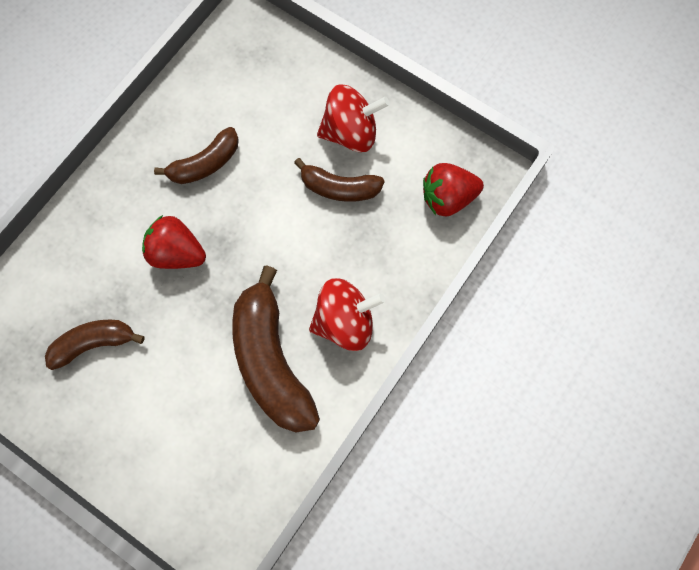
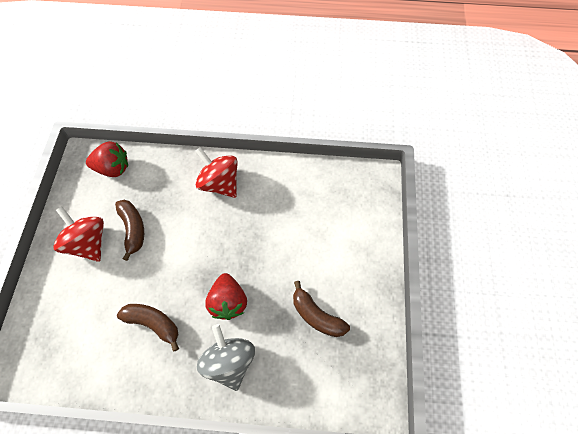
camera: 120 degrees left, 10 degrees down
(111, 221) = (229, 362): none -> grey spinning top
(272, 361) = (265, 208): brown banana -> none
(447, 198) = (113, 168): red strawberry -> red strawberry turned 45 degrees counterclockwise

